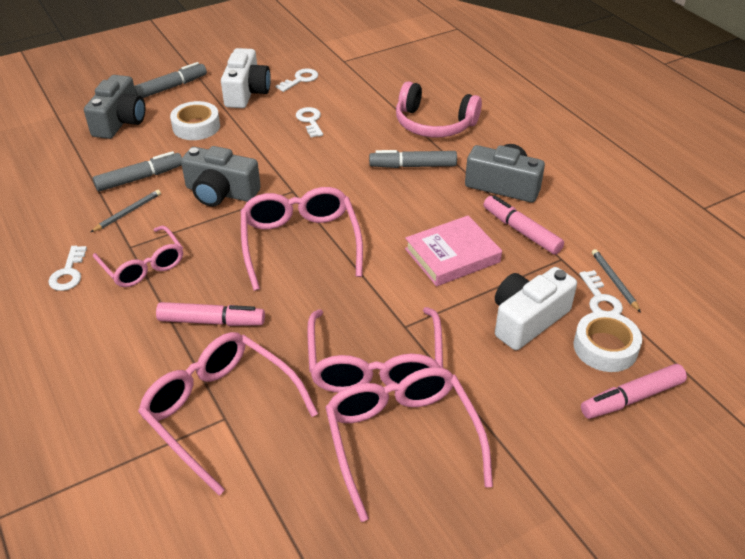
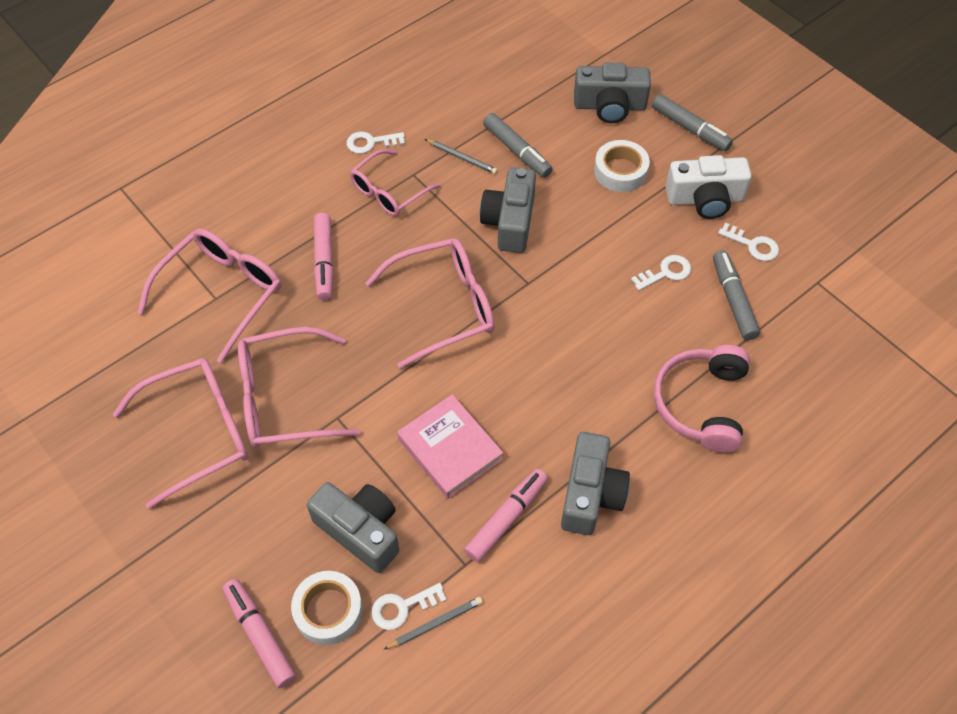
camera: 80 degrees right, 15 degrees up
(413, 166) = (604, 391): grey marker -> grey marker (733, 300)
(527, 319) = (360, 531): white camera -> grey camera

